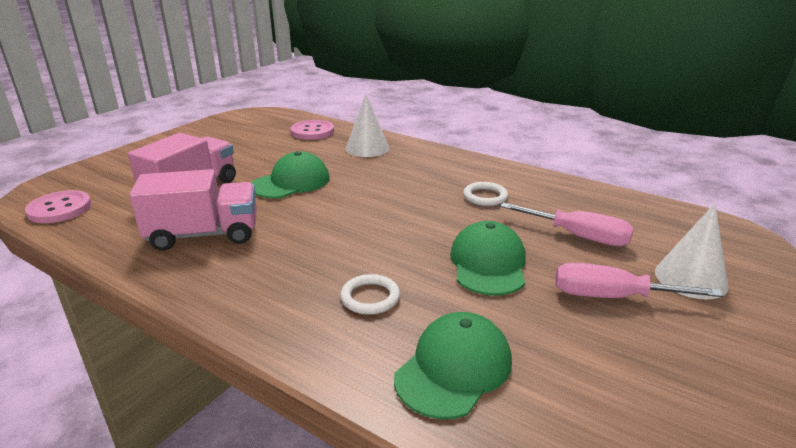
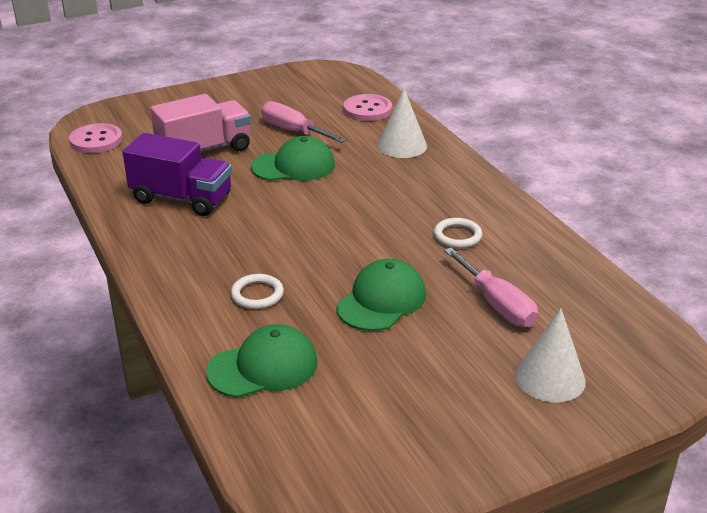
camera: 30 degrees right, 5 degrees up
(204, 235) = (182, 198): pink truck -> purple truck
(611, 297) = (452, 365): pink screwdriver -> pink screwdriver (293, 131)

